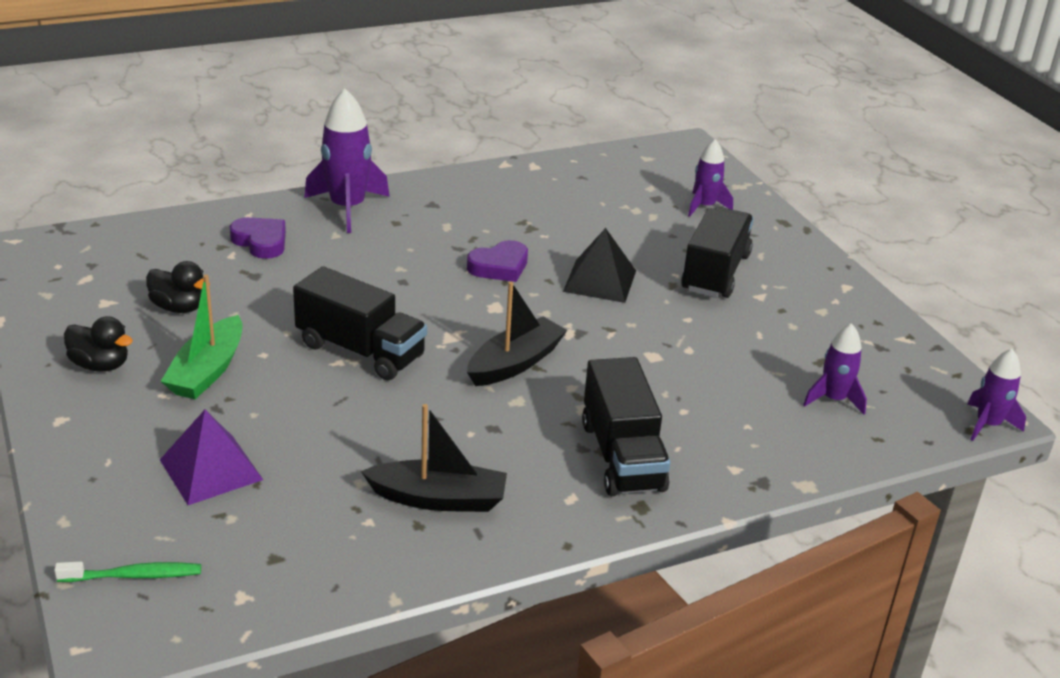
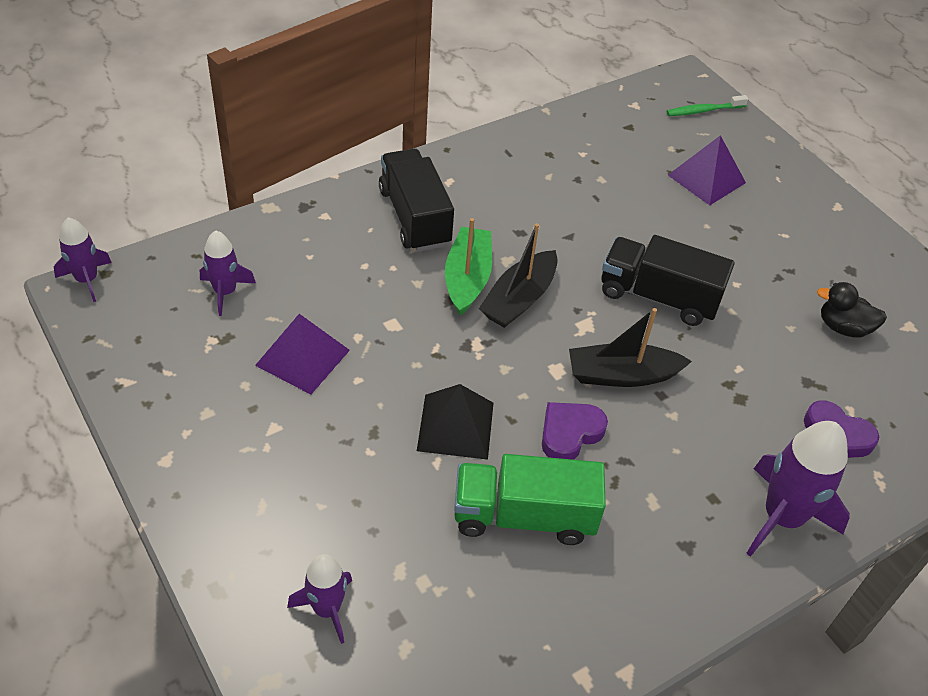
camera: 170 degrees right, 15 degrees up
(100, 365) = (853, 257): black duck -> none
(207, 371) = (768, 260): green boat -> green boat (467, 278)
(439, 499) = (542, 172): black boat -> black boat (621, 375)
(554, 229) = (523, 516): none -> green truck
(715, 273) = (322, 461): black truck -> none
(742, 339) = (302, 357): none -> purple pyramid

